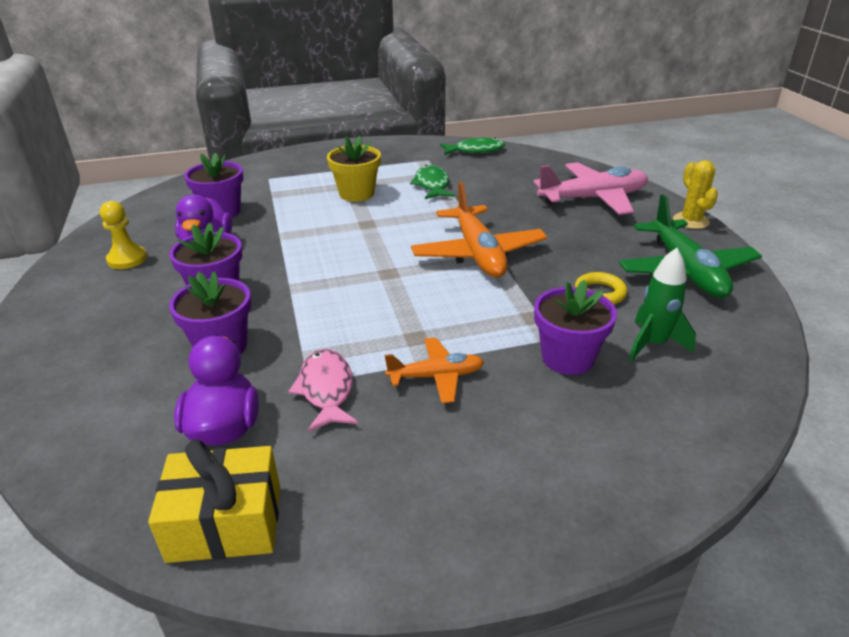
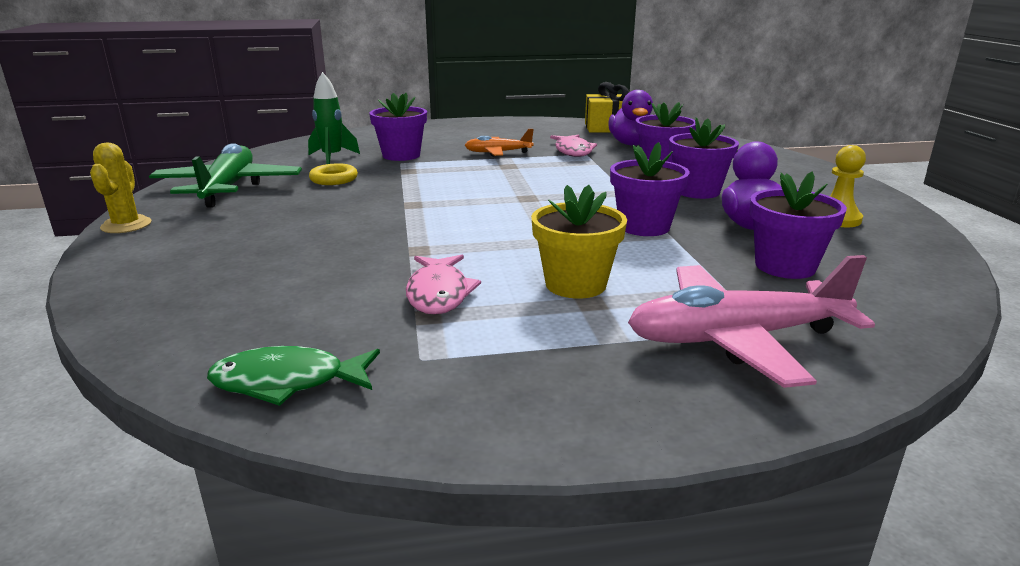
camera: 175 degrees left, 10 degrees down
(295, 241) = (644, 227): none -> purple flower pot
(432, 185) = (439, 293): green fish -> pink fish
(478, 253) = (424, 207): orange plane -> none
(593, 199) = (200, 257): pink plane -> pink plane (736, 339)

